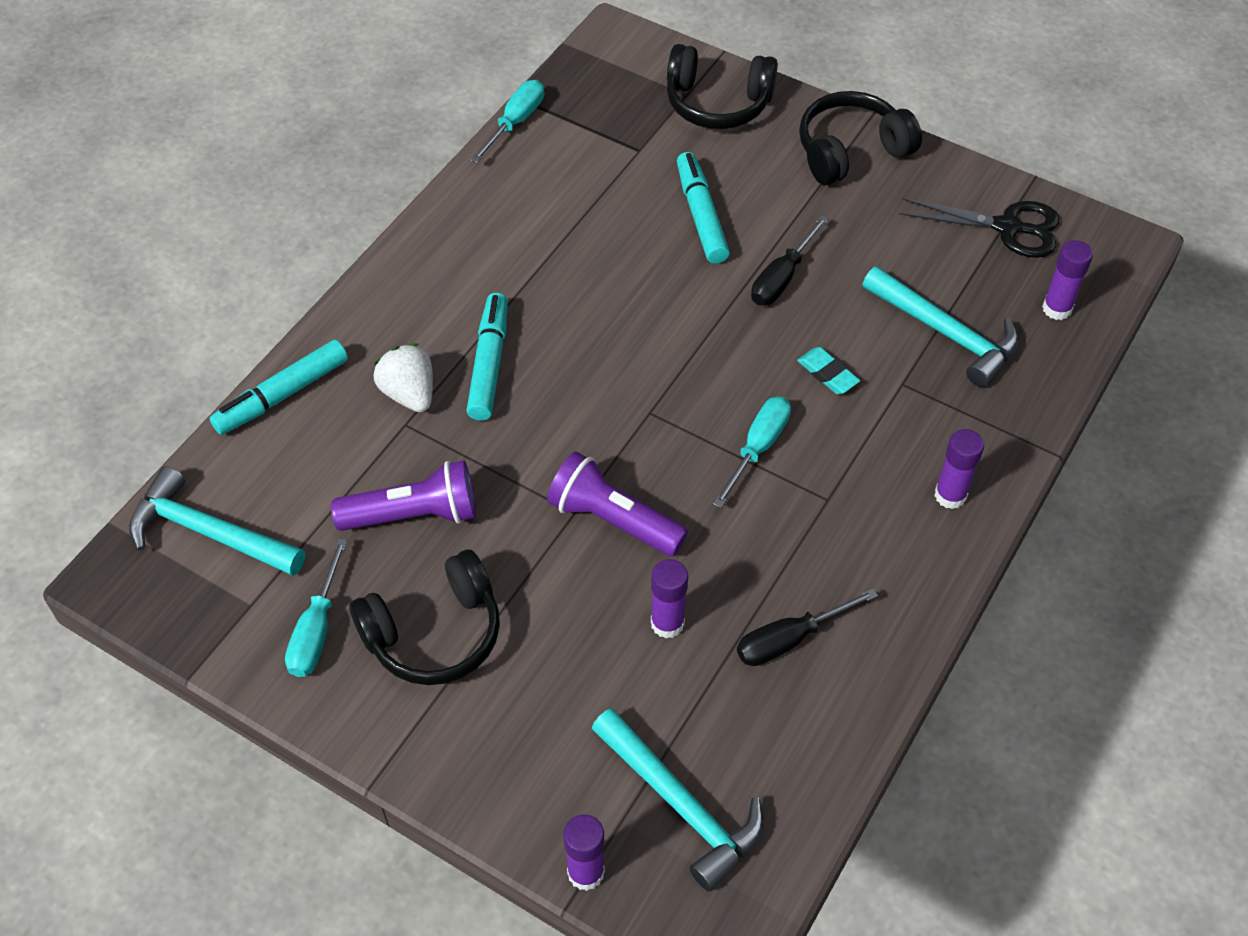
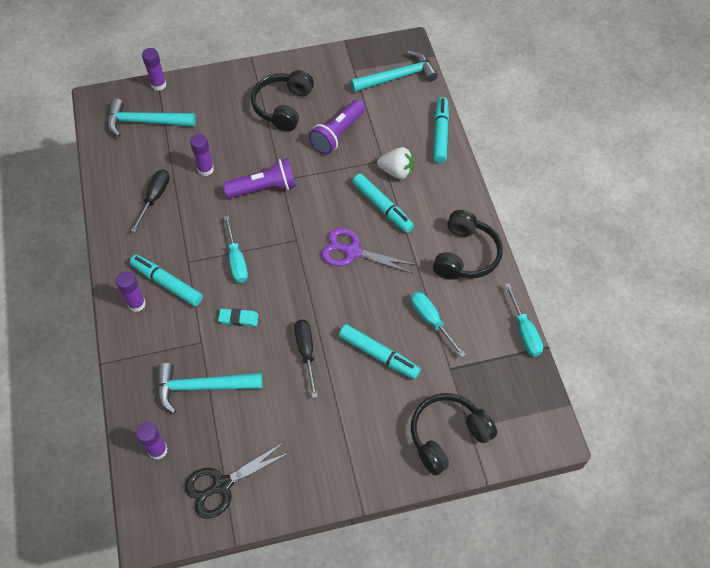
camera: 135 degrees right, 5 degrees up
(316, 630) = (323, 79): turquoise screwdriver -> turquoise screwdriver (431, 320)
(596, 341) = (352, 251): none -> purple scissors
(851, 151) = (348, 466): black headphones -> black headphones (465, 255)
(883, 491) = (167, 283): none -> turquoise marker

